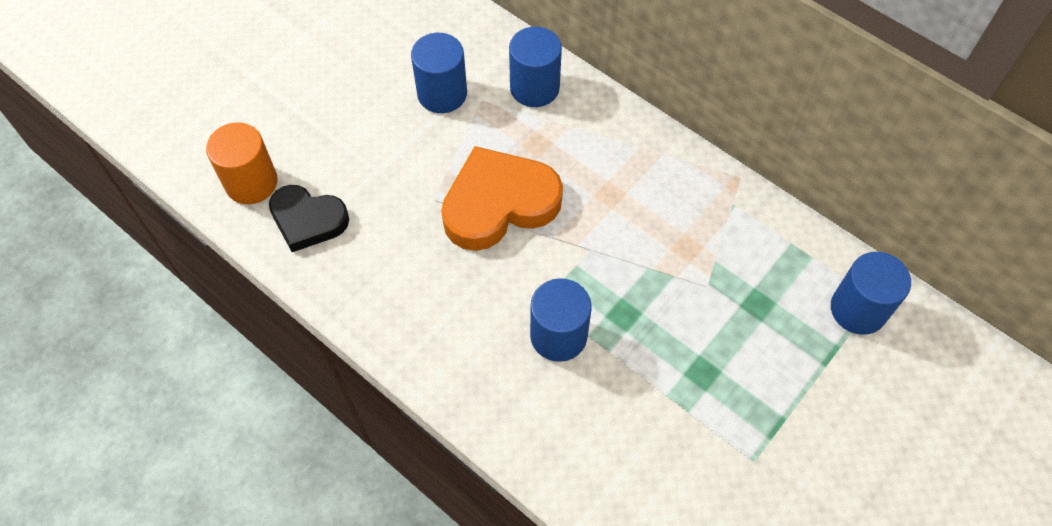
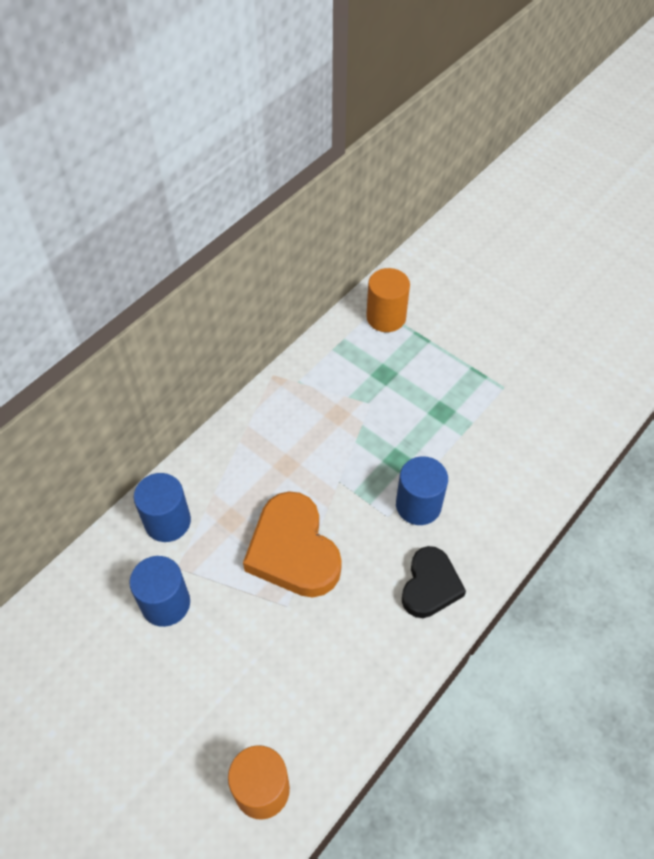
camera: 90 degrees left, 5 degrees down
(308, 220) = (308, 723): black heart -> black heart (430, 585)
(858, 309) = (386, 317): blue cylinder -> orange cylinder

